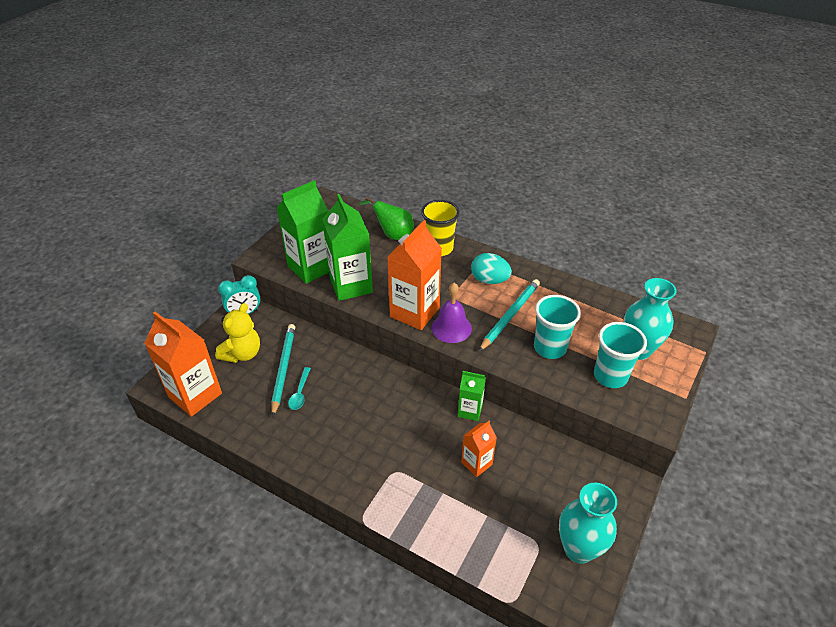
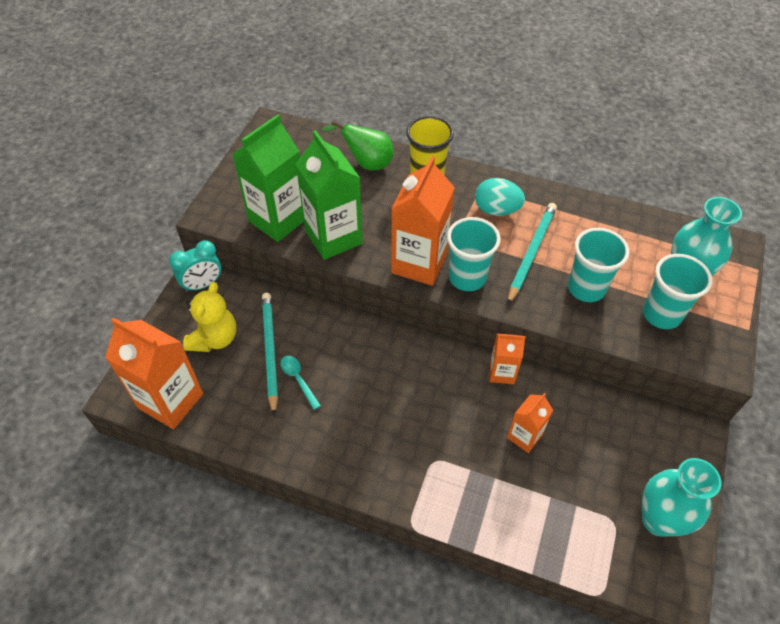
camera: 10 degrees left, 10 degrees up
(300, 393) = (298, 379): turquoise spoon -> turquoise spoon turned 150 degrees clockwise
(451, 328) = (467, 277): purple bell -> turquoise cup
(470, 411) = (502, 372): green carton -> orange carton

